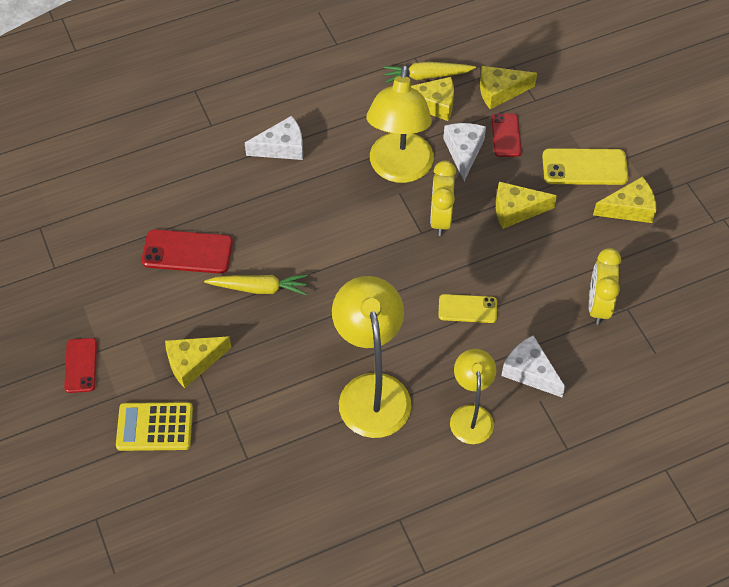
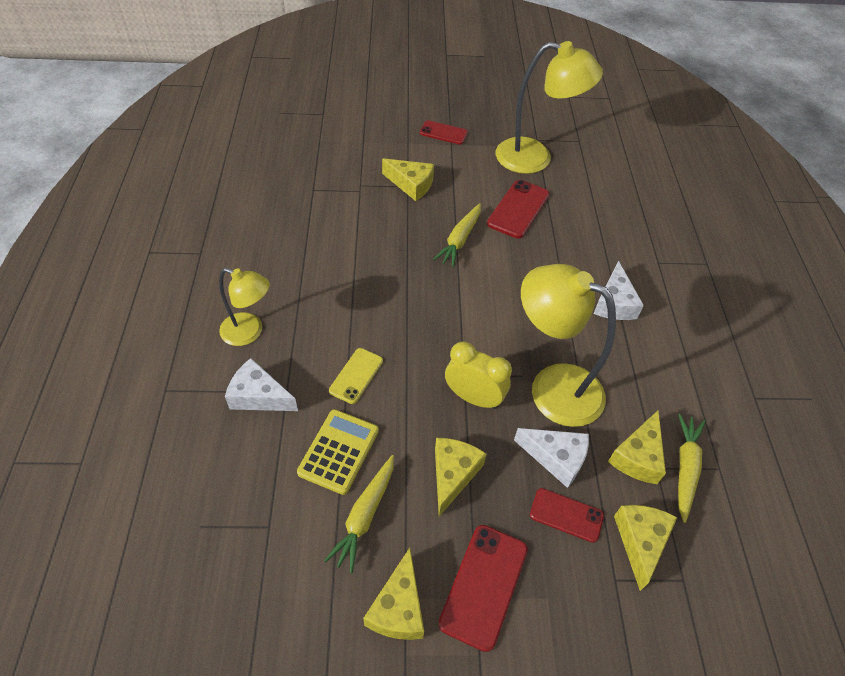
camera: 110 degrees right, 5 degrees down
(155, 427) = (370, 153): yellow calculator -> yellow calculator (338, 451)
(193, 363) = (411, 185): yellow cheese -> yellow cheese turned 120 degrees clockwise
(372, 390) = (319, 276): yellow lamp -> yellow lamp (535, 158)
(529, 372) = (259, 396): white cheese -> white cheese turned 135 degrees counterclockwise
(581, 252) = (364, 516): none -> yellow carrot
(584, 167) = (484, 586): yellow phone -> red phone
(598, 305) = (290, 497): yellow clock -> none

